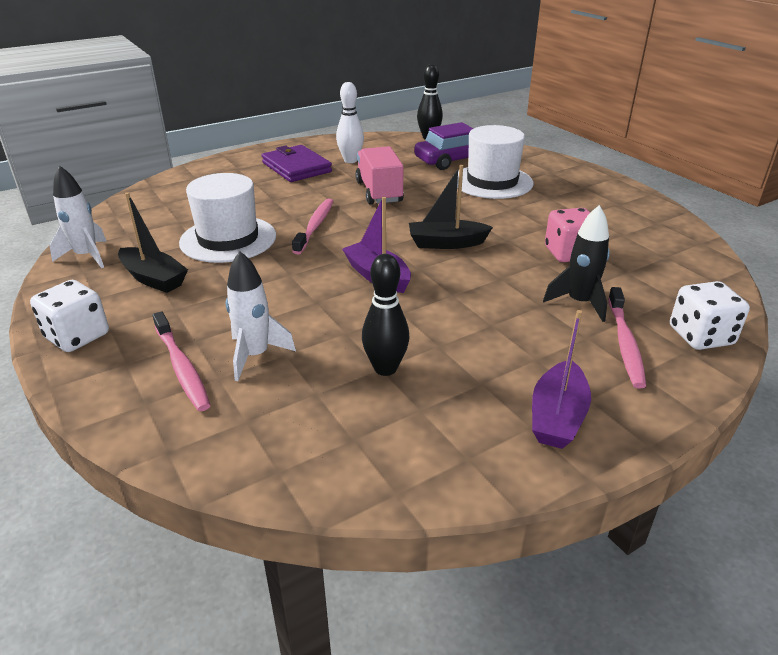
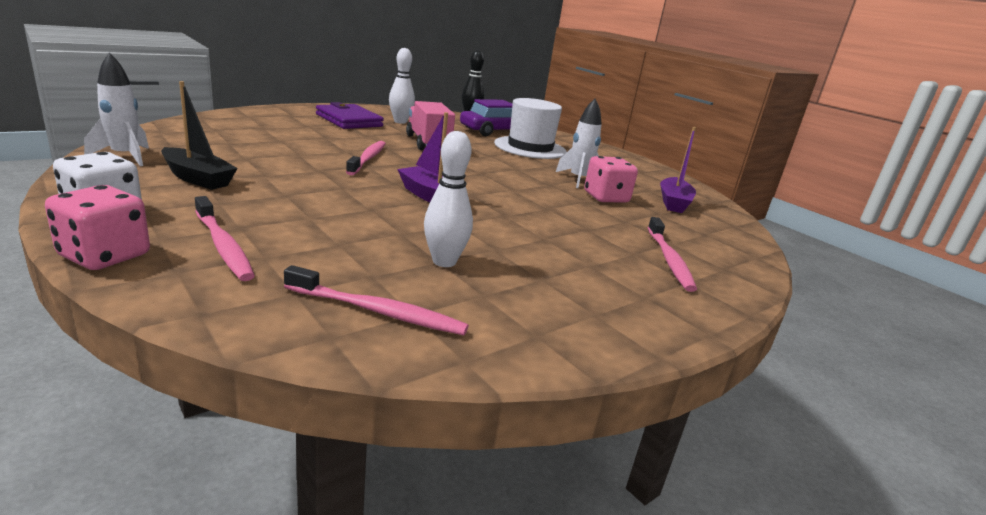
camera: 10 degrees left, 10 degrees down
(84, 390) = (104, 256): none -> pink dice
(228, 239) = (280, 159): white hat -> none
(255, 355) = (306, 242): white rocket -> white rocket (578, 180)
(319, 438) = (377, 311): none -> pink toothbrush
(385, 368) = (444, 261): black bowling pin -> white bowling pin
(446, 243) = (494, 181): black boat -> none
(557, 417) = (619, 308): purple boat -> purple boat (673, 203)
(579, 303) = (622, 230): black rocket -> none
(700, 336) = (733, 260): white dice -> none

